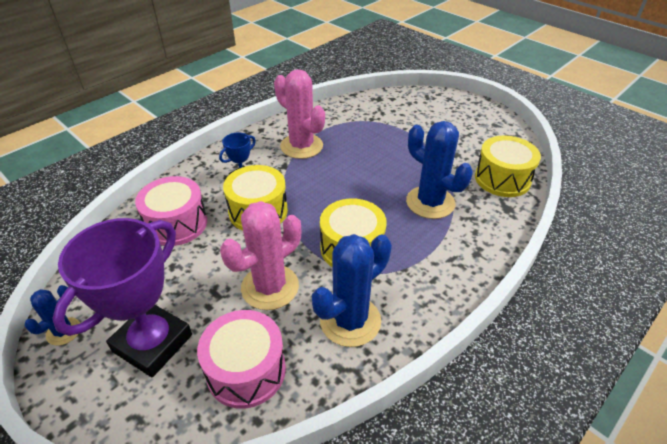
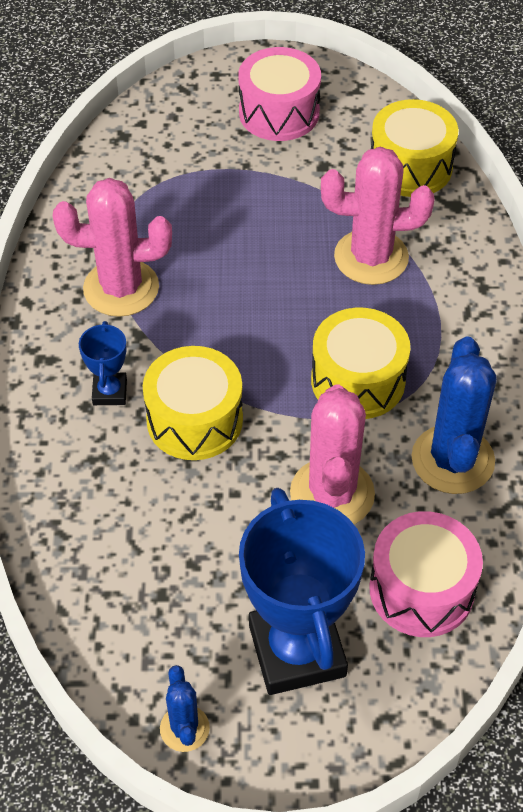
camera: 45 degrees left, 10 degrees up
(153, 343) = (297, 650): purple trophy -> blue trophy
(176, 224) = (118, 515): pink drum -> pink drum (279, 113)
(430, 202) = (371, 257): blue cactus -> pink cactus

